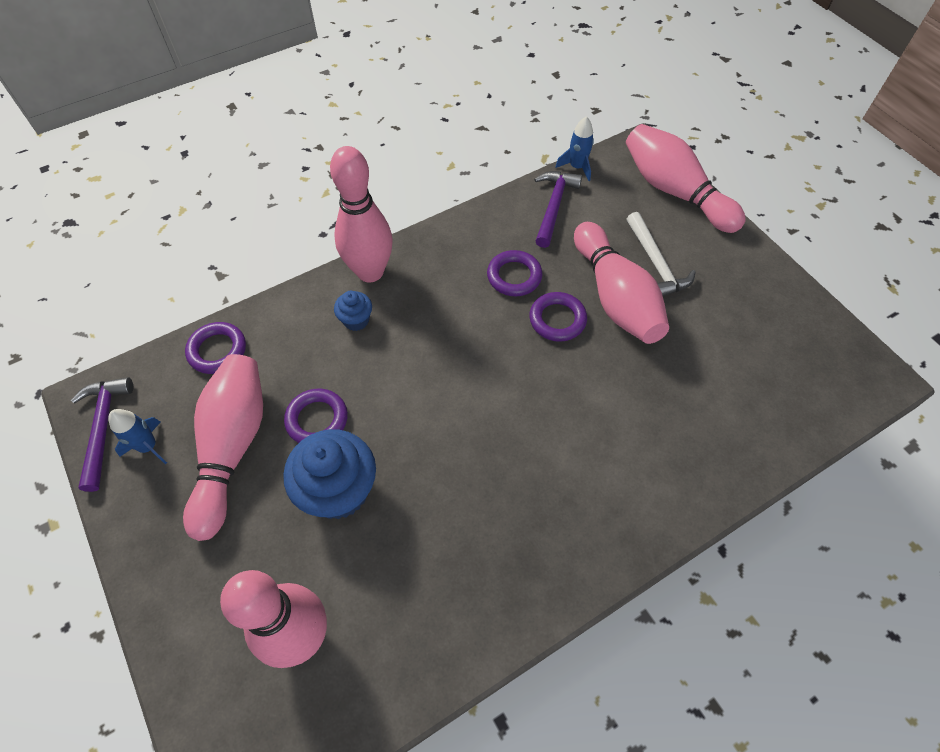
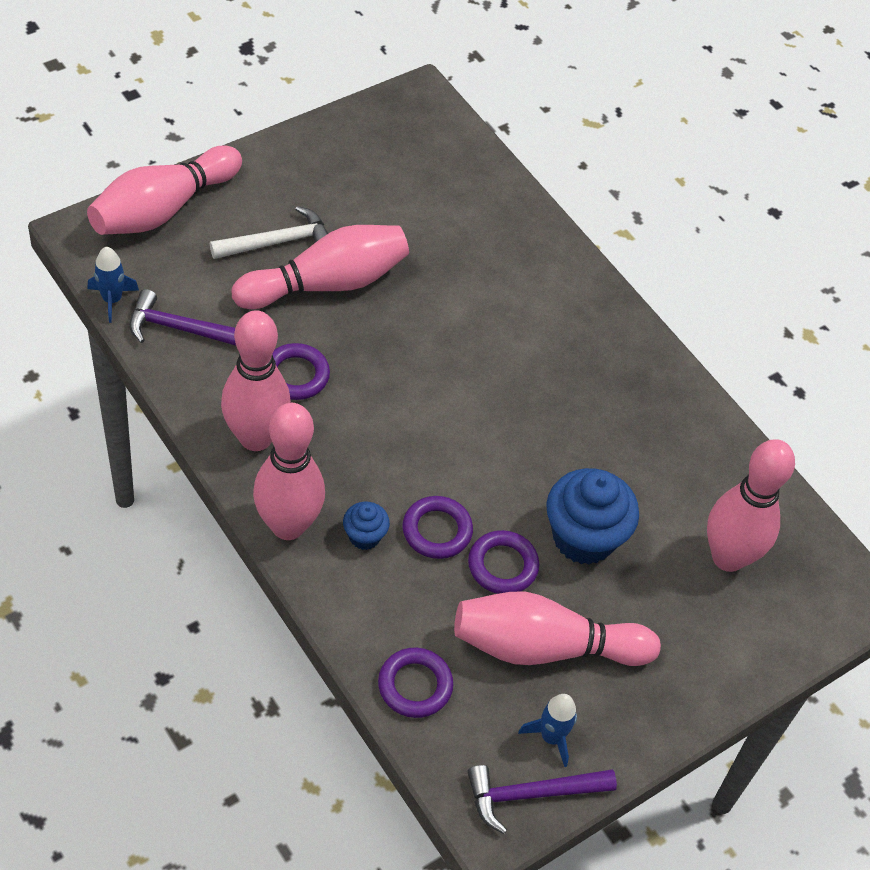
camera: 100 degrees left, 5 degrees down
(452, 252) = (255, 437): none -> pink bowling pin
(557, 319) = (359, 338): purple ring -> purple ring (437, 530)

